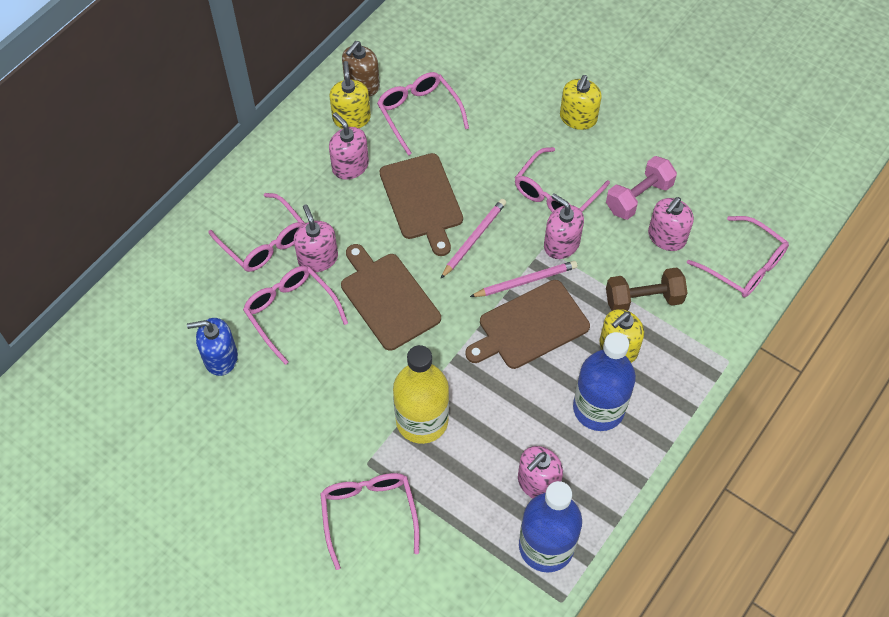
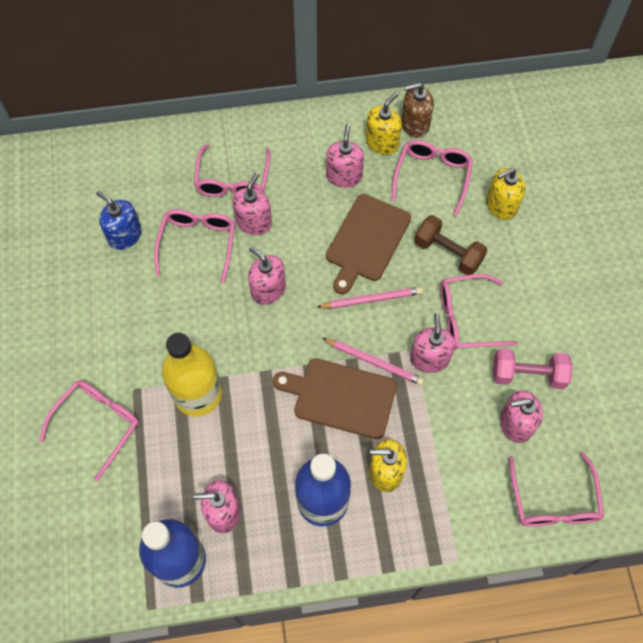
camera: 45 degrees right, 5 degrees up
(387, 298) = (268, 289): brown cutting board -> pink soap dispenser
(578, 118) = (548, 276): yellow soap dispenser -> yellow soap dispenser (501, 205)
(643, 299) = (444, 454): brown dumbbell -> brown dumbbell (448, 253)

